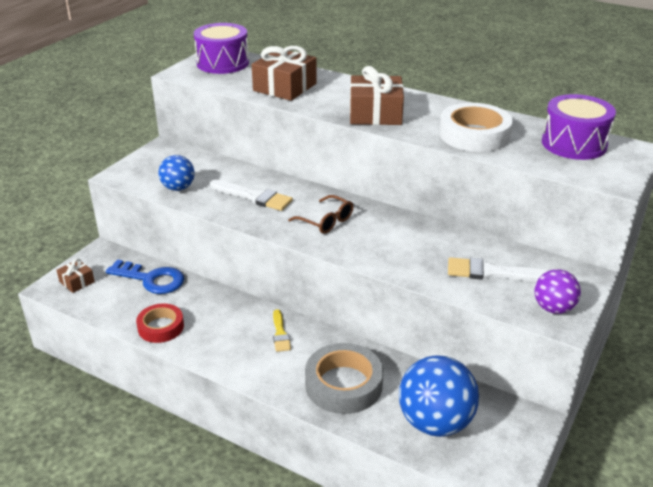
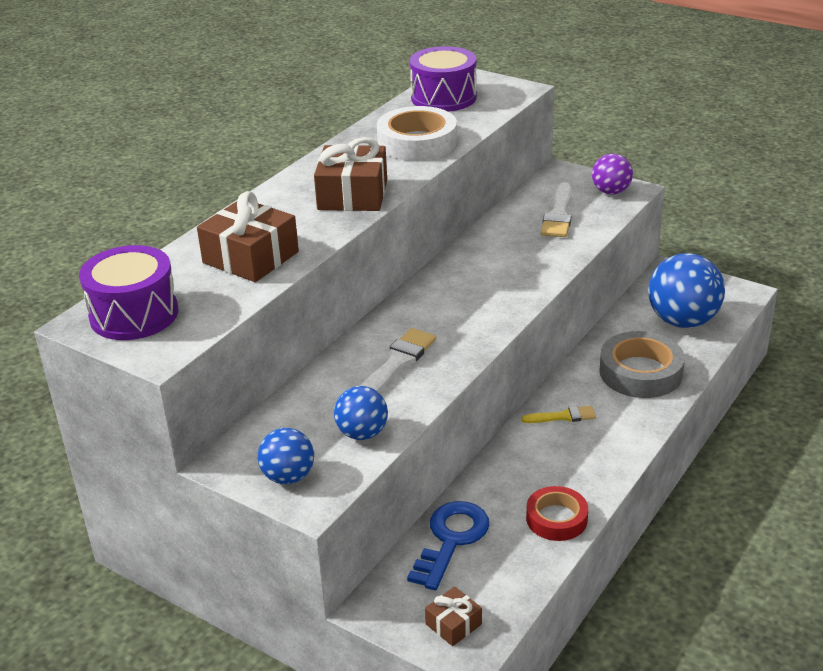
camera: 85 degrees left, 0 degrees up
(143, 167) = (288, 477): none -> blue ball
(326, 221) = (460, 308): brown glasses -> none

